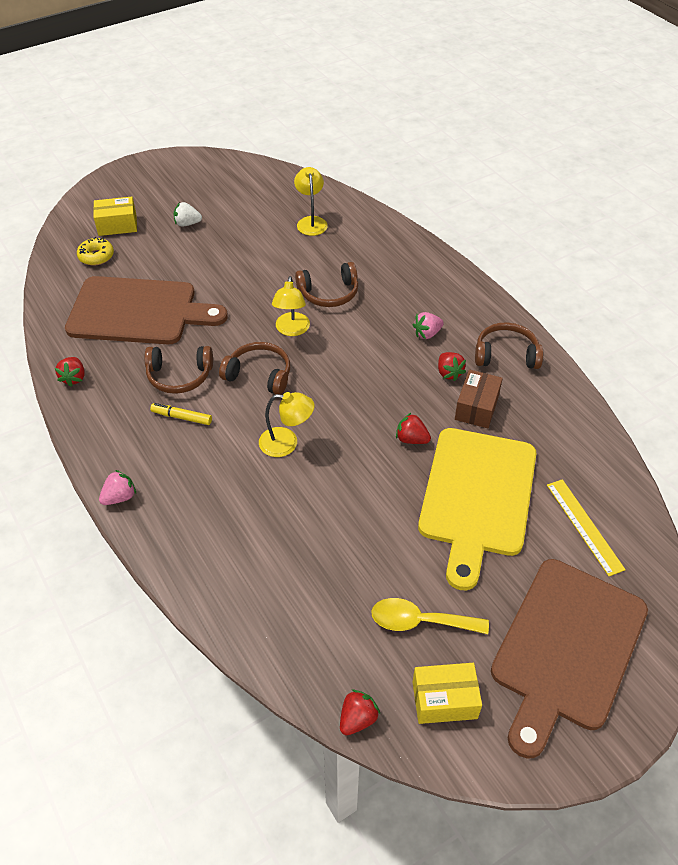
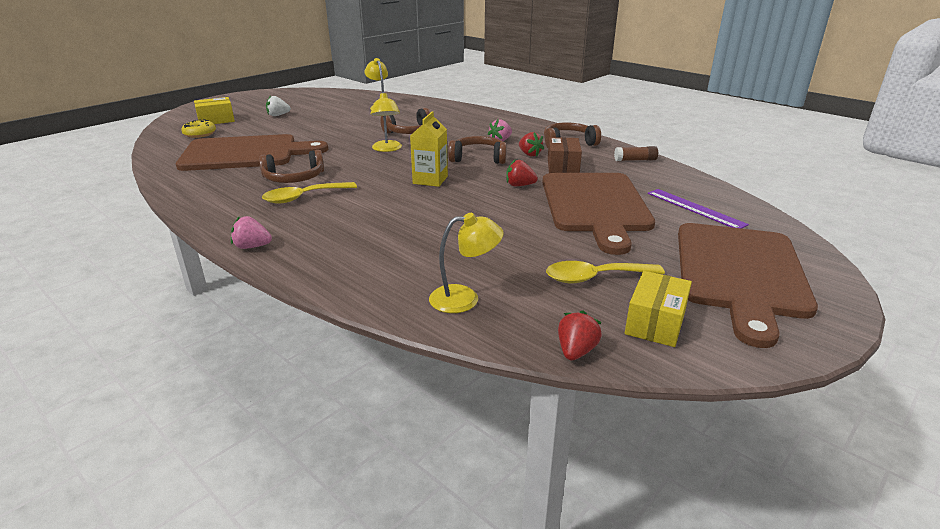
camera: 15 degrees left, 20 degrees down
(74, 378) = (189, 189): red strawberry -> none
(119, 497) = (252, 247): pink strawberry -> pink strawberry turned 120 degrees counterclockwise
(182, 417) = (303, 197): yellow marker -> yellow spoon
(259, 375) = (368, 170): brown headphones -> brown headphones (478, 158)
(286, 443) = (409, 199): yellow lamp -> yellow lamp (465, 298)
(319, 408) = (430, 180): none -> yellow carton
(444, 700) = (655, 323): yellow box -> yellow box turned 45 degrees counterclockwise
(477, 497) = (595, 205): yellow cutting board -> brown cutting board
(568, 410) = (635, 160): none -> brown glue stick
(584, 526) = (695, 208): yellow ruler -> purple ruler

